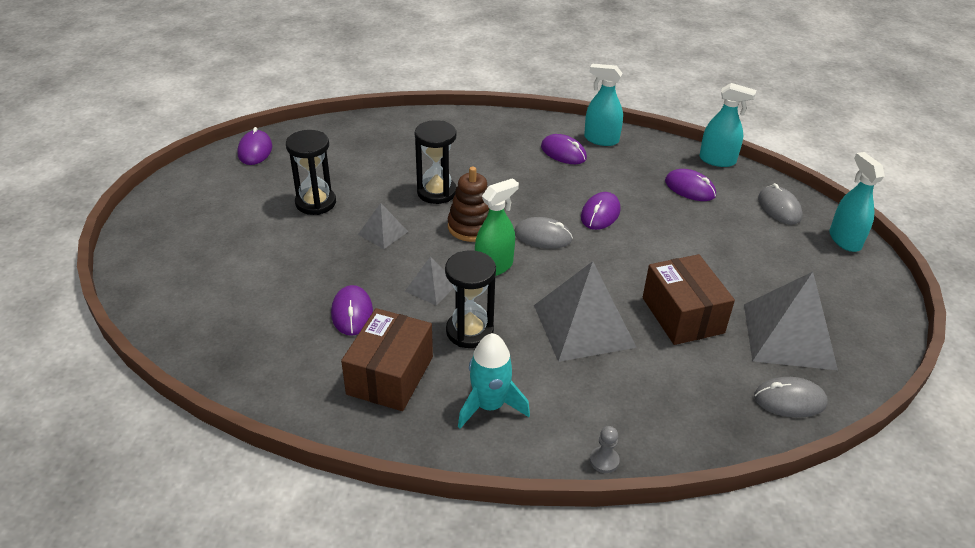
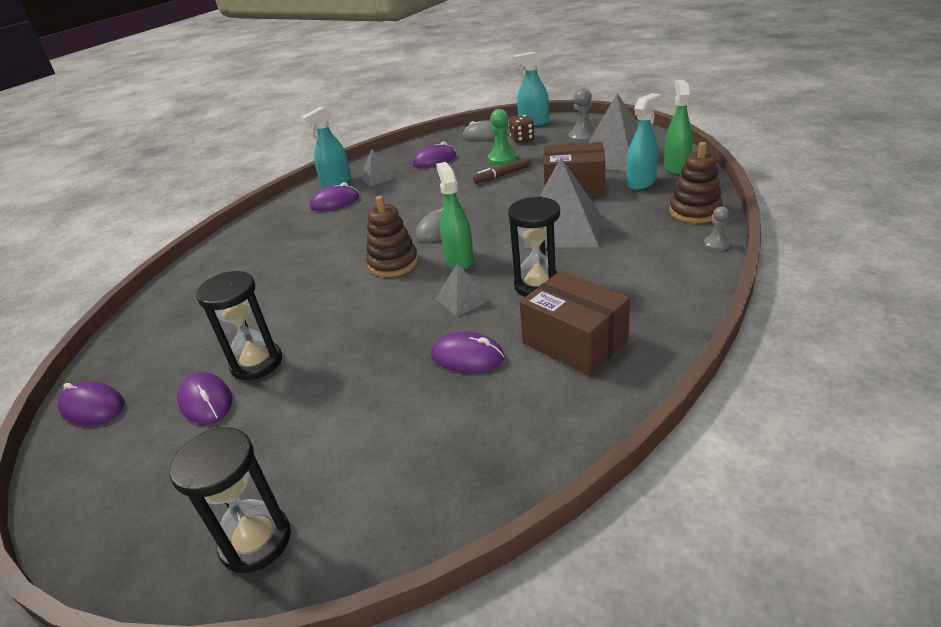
camera: 60 degrees left, 5 degrees down
(383, 233) = (355, 319): grey pyramid -> grey pyramid (378, 177)
(436, 192) = (322, 276): black hourglass -> black hourglass (256, 541)
(489, 406) = (638, 289): turquoise rocket -> none
(600, 214) = (432, 199): purple mouse -> purple mouse (206, 401)
(675, 432) = (694, 211): none -> brown stacking toy
(682, 250) = (502, 175): none -> brown marker
(717, 160) = (412, 145): turquoise spray bottle -> turquoise spray bottle (641, 182)
(723, 239) = (502, 159): none -> green pawn
(788, 242) = (522, 139): none -> brown dice
(789, 400) = (676, 167): grey mouse -> green spray bottle
(827, 295) = (582, 137): none -> grey pawn

